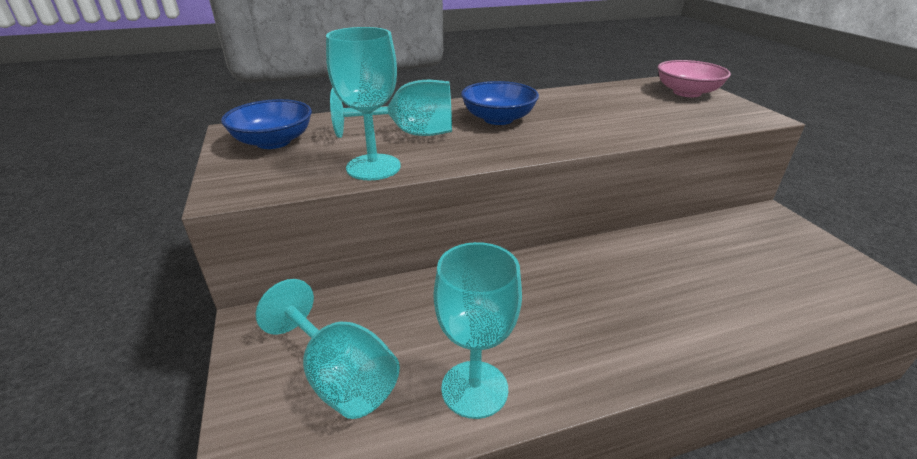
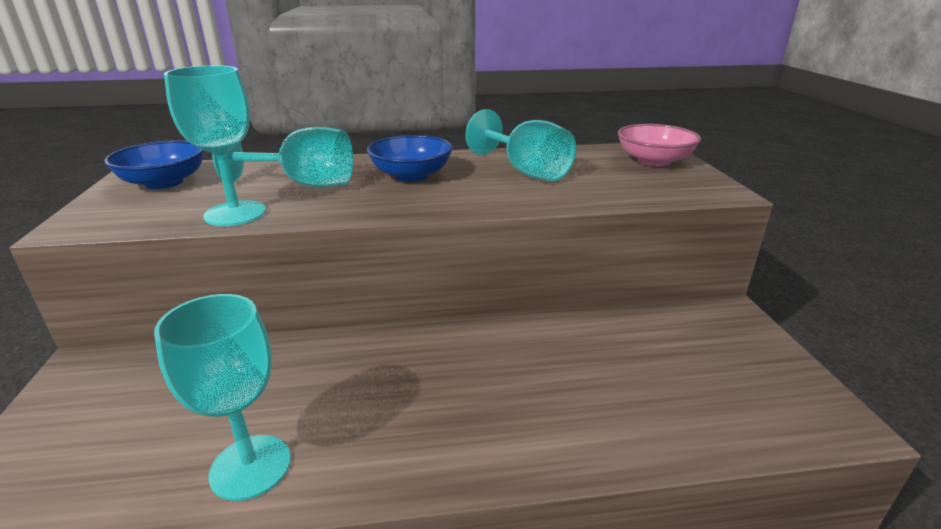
camera: 10 degrees right, 5 degrees down
(340, 377) = (123, 433): turquoise goblet -> turquoise goblet (526, 171)

